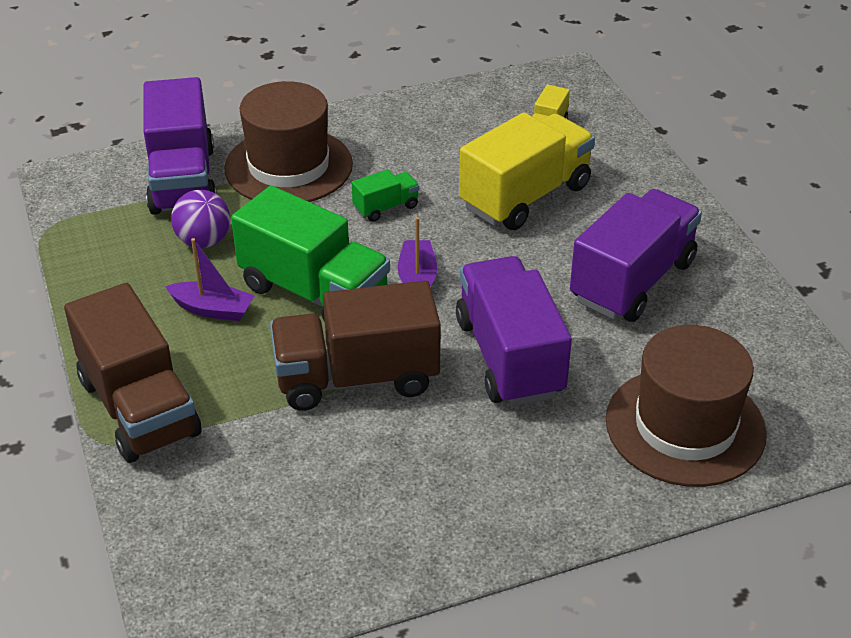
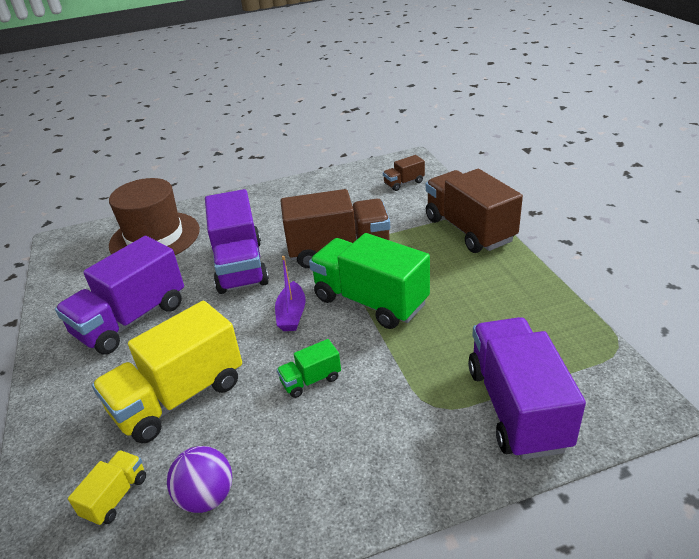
camera: 175 degrees left, 5 degrees down
(204, 241) = (469, 340): purple ball -> purple ball (206, 497)
(213, 309) = (443, 286): purple boat -> none
(221, 543) = (404, 183): none -> brown truck
(288, 166) = (410, 429): brown hat -> none

